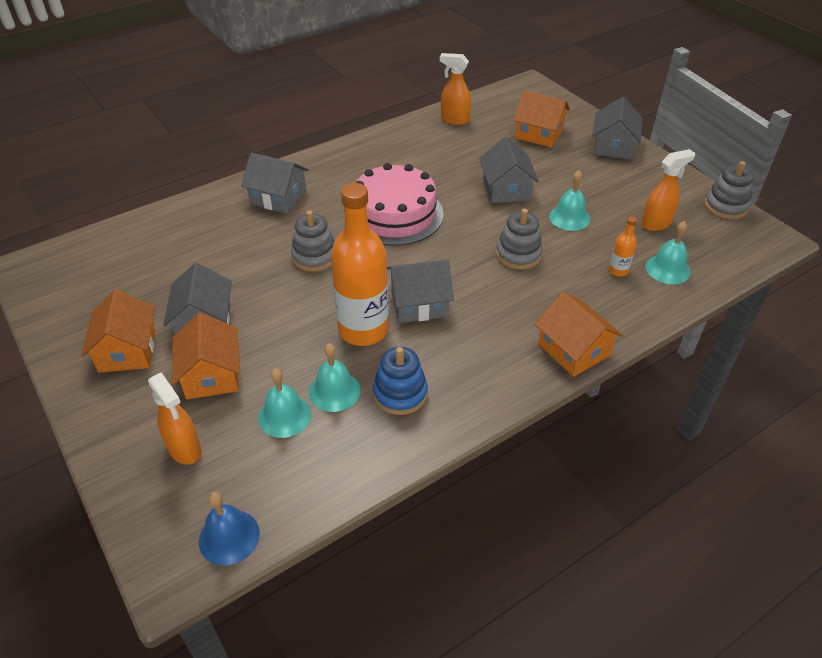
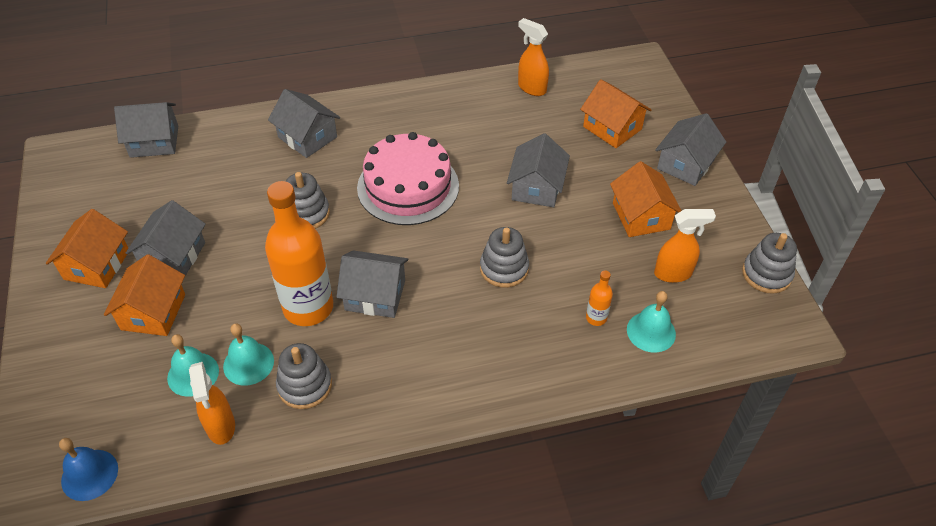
camera: 20 degrees right, 5 degrees up
(127, 234) = (154, 141): none -> grey house
(185, 449) = (96, 379): orange spray bottle -> orange spray bottle (221, 427)
(400, 393) = (305, 385): blue stacking toy -> grey stacking toy
(569, 217) = (583, 240): turquoise bell -> none
(573, 350) = (495, 393): orange house -> orange house (641, 216)

